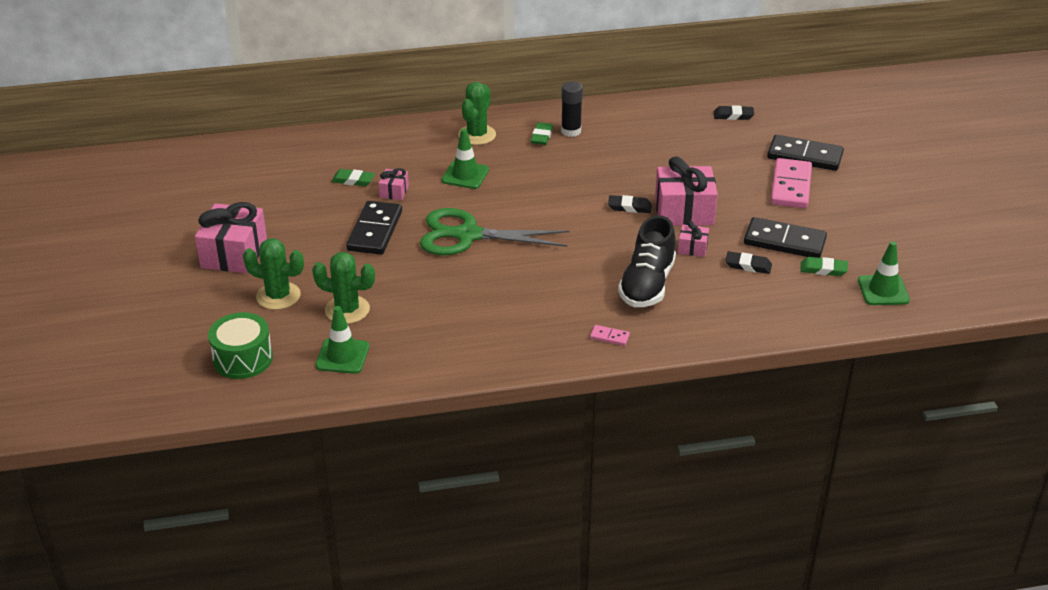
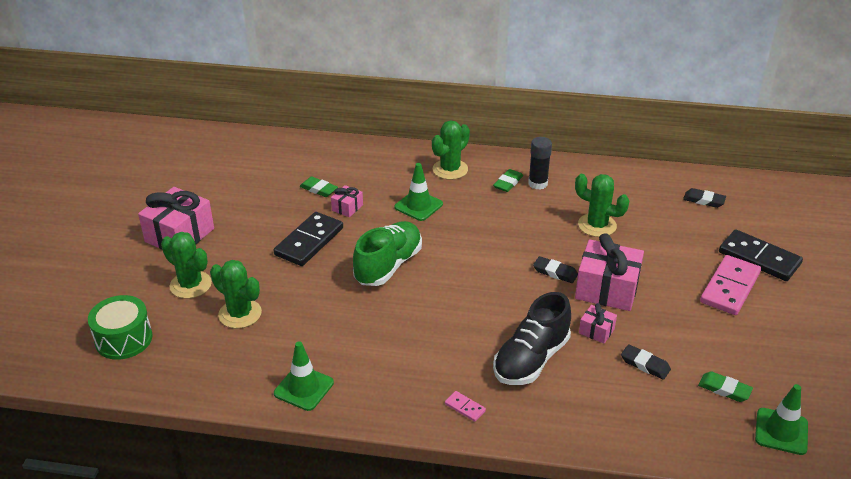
camera: 20 degrees right, 0 degrees up
(342, 356) = (208, 360): green traffic cone -> green traffic cone (304, 388)
(468, 235) = (388, 265): green scissors -> green shoe
(647, 158) = (597, 225): none -> green cactus
(784, 242) = (696, 347): black domino -> none

